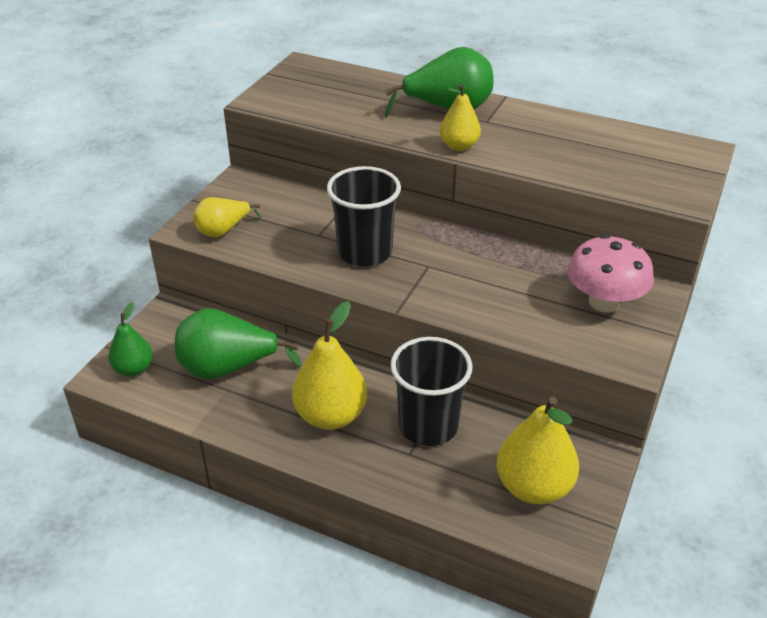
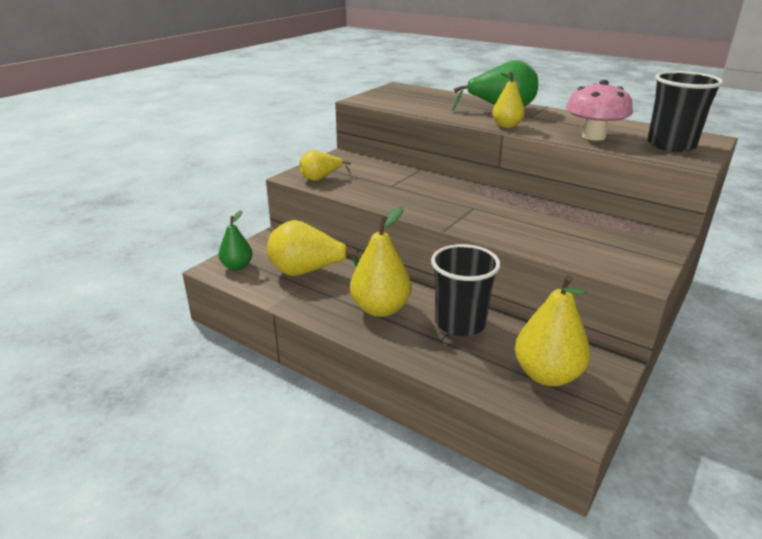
camera: 10 degrees right, 10 degrees down
(228, 368) = (307, 272): green pear -> yellow pear
(365, 252) = (425, 197): black cup -> black cup (671, 145)
(604, 302) = (619, 239): pink mushroom -> pink mushroom (593, 136)

